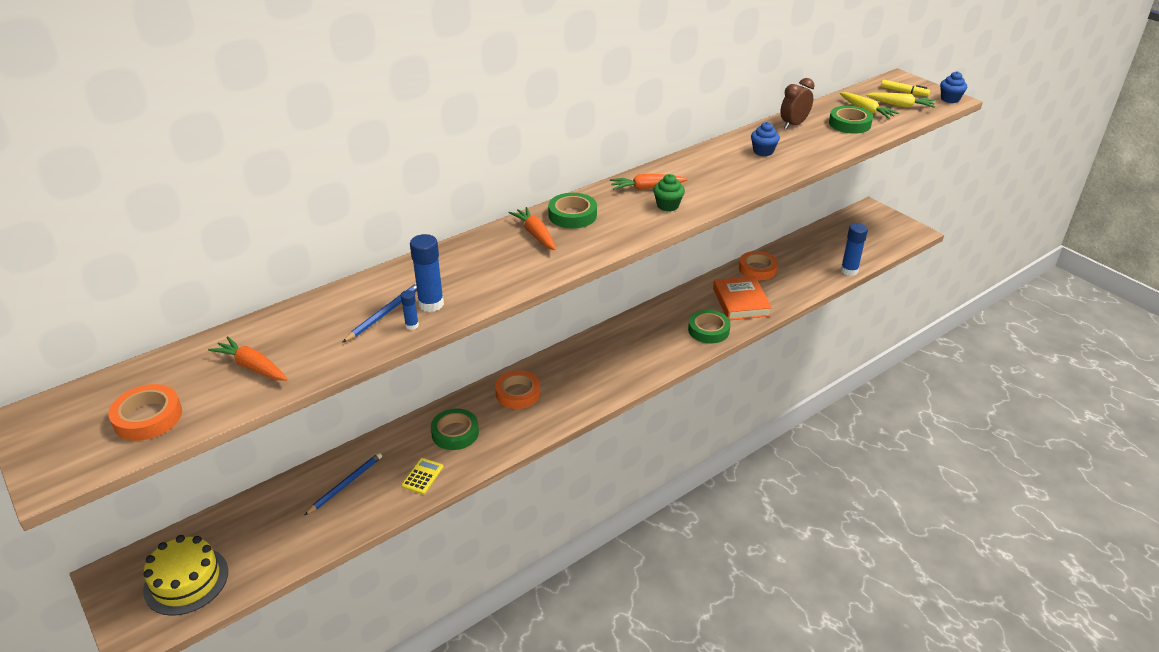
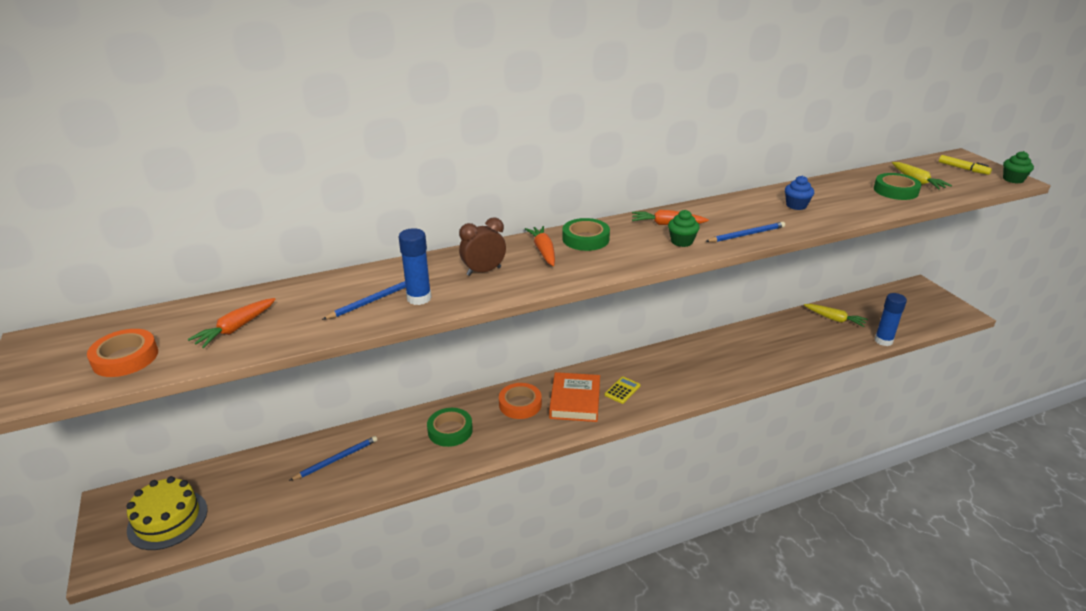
camera: 15 degrees right, 5 degrees down
(252, 366) = (236, 328): orange carrot -> orange carrot turned 105 degrees counterclockwise
(412, 325) = (392, 314): blue glue stick -> none
(422, 476) = (406, 465): yellow calculator -> yellow calculator (622, 390)
(708, 330) = (722, 375): green tape -> none
(726, 190) = (746, 234): none -> blue pencil
(741, 302) = (762, 354): orange book -> orange book (575, 401)
(757, 269) = (788, 326): orange tape -> none
(793, 125) = (836, 186): brown clock -> brown clock (483, 271)
(901, 105) = (956, 180): yellow carrot -> yellow carrot (834, 319)
(950, 99) = (1013, 179): blue cupcake -> green cupcake

